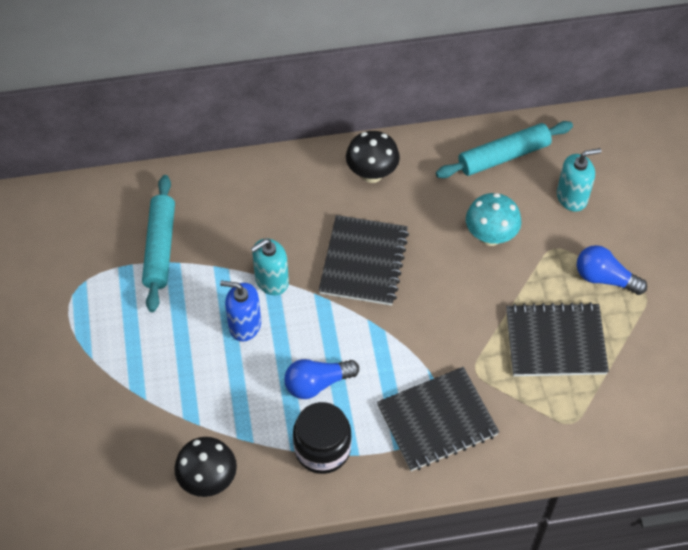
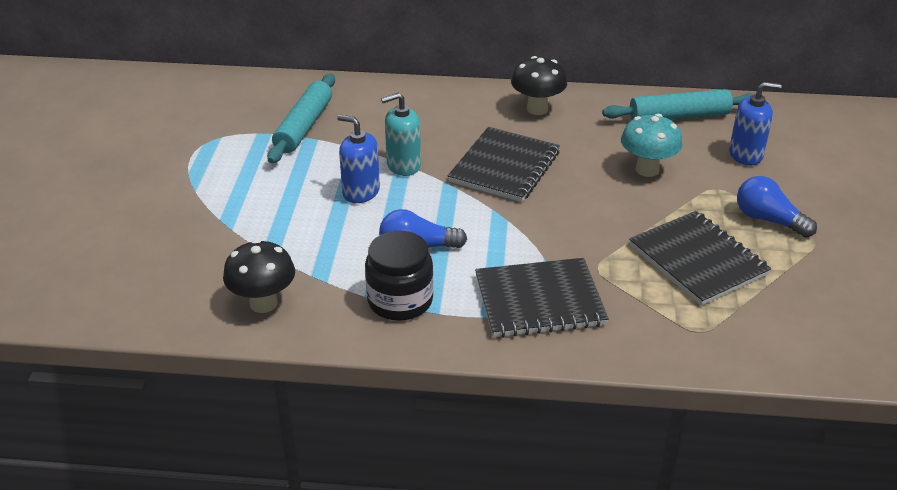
camera: 15 degrees right, 20 degrees down
(555, 341) = (698, 260): black notebook -> black notebook turned 45 degrees clockwise
(572, 197) = (746, 155): turquoise soap dispenser -> blue soap dispenser

